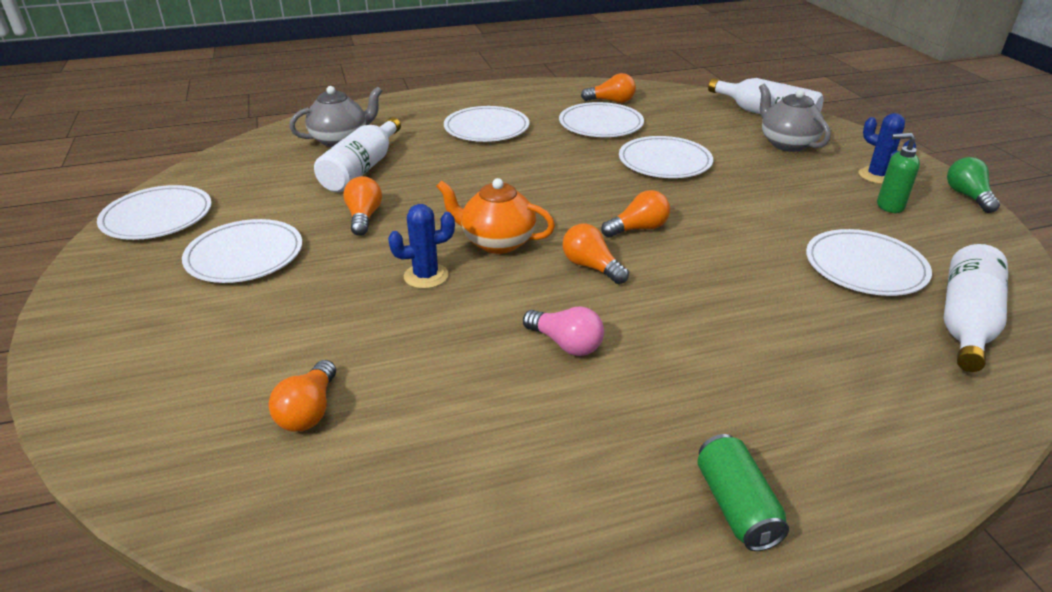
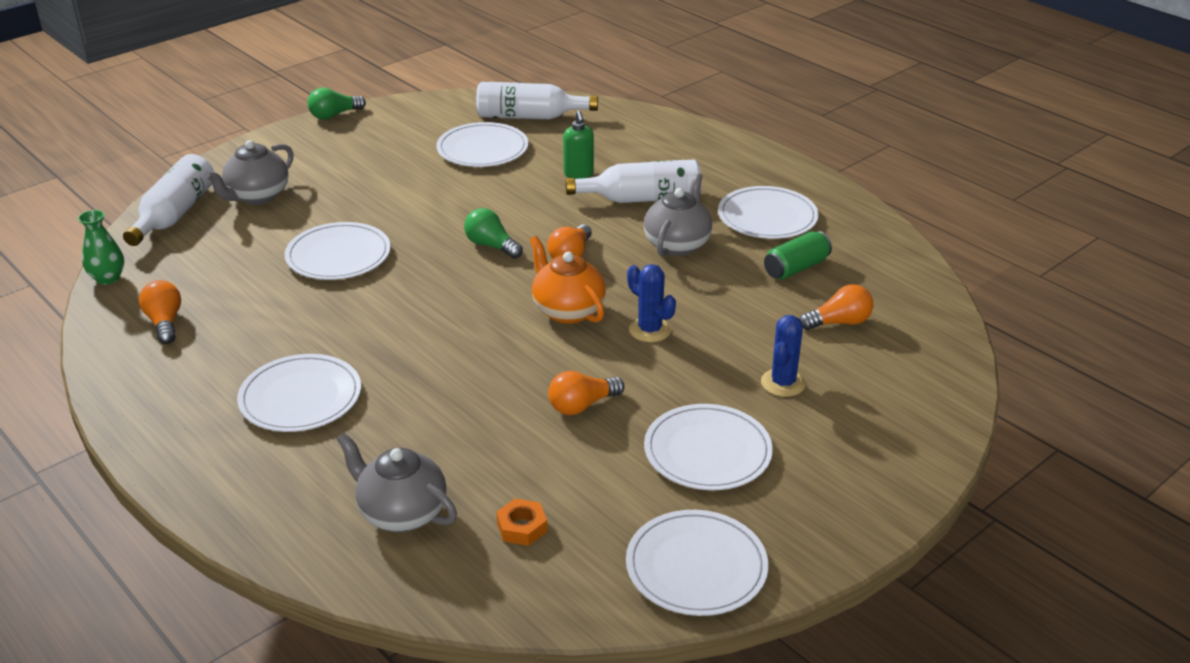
camera: 115 degrees left, 0 degrees up
(278, 170) = (522, 527): none -> orange nut
(361, 169) = (475, 455): white bottle -> white bottle (642, 199)
(497, 242) = (567, 310): orange teapot -> orange teapot turned 150 degrees clockwise
(566, 344) = (677, 244): pink light bulb -> grey teapot
(601, 124) = (249, 314): white plate -> white plate (767, 217)
(638, 229) = (491, 246): orange light bulb -> green light bulb
(681, 91) = (108, 278): none -> green vase
(735, 506) = (758, 170): green can -> green can (796, 268)
(877, 176) = (313, 151): blue cactus -> blue cactus (783, 383)
(889, 206) = (373, 144): green soap dispenser -> green soap dispenser (578, 174)

